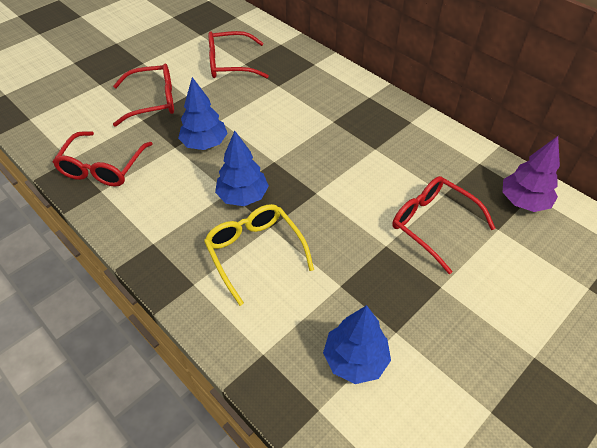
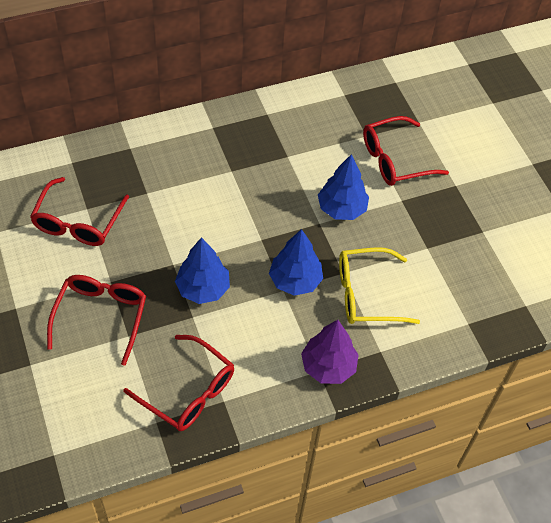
camera: 70 degrees left, 5 degrees up
(355, 359) = (495, 266): blue tree -> blue tree (341, 208)
(523, 201) = (399, 91): purple tree -> purple tree (328, 366)

